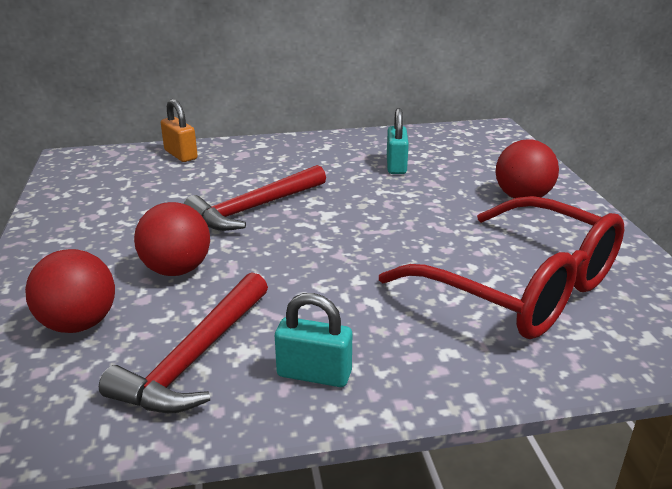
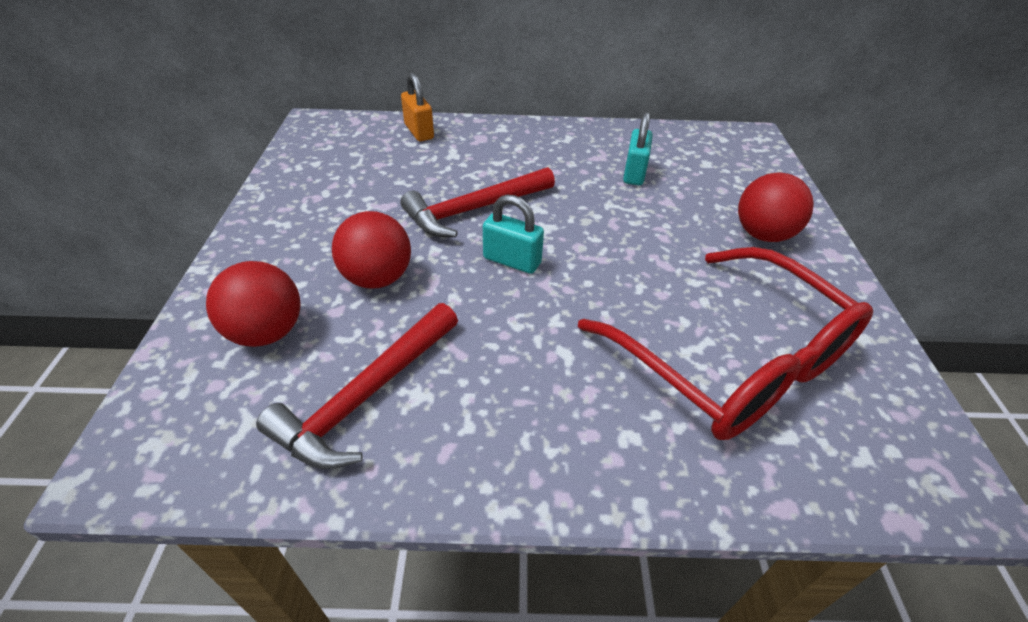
camera: 10 degrees right, 15 degrees up
(314, 374) = (480, 440): turquoise padlock -> turquoise padlock (512, 261)

